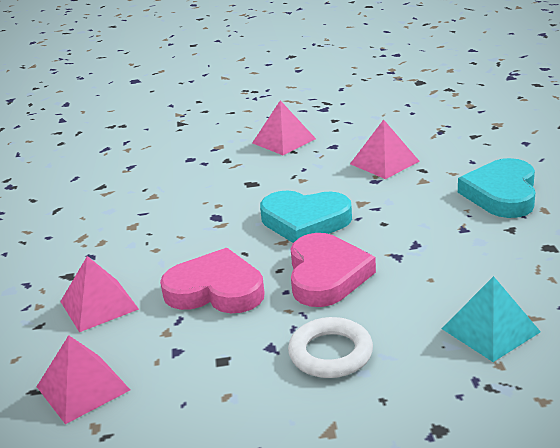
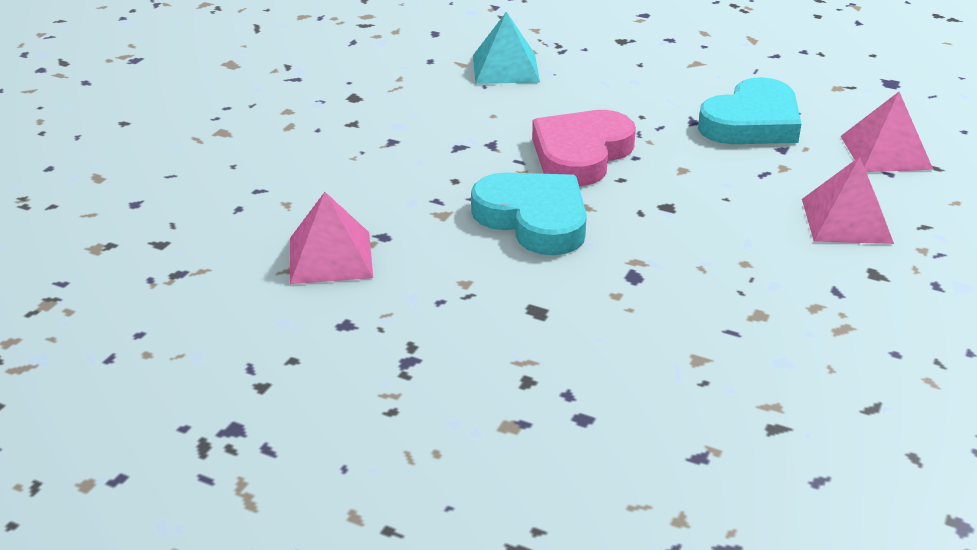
camera: 150 degrees left, 5 degrees up
(216, 290) = (705, 185): pink heart -> none
(283, 141) = (397, 377): pink pyramid -> none
(330, 353) = (647, 99): white ring -> none
(501, 194) = (292, 156): turquoise heart -> turquoise heart (752, 122)

